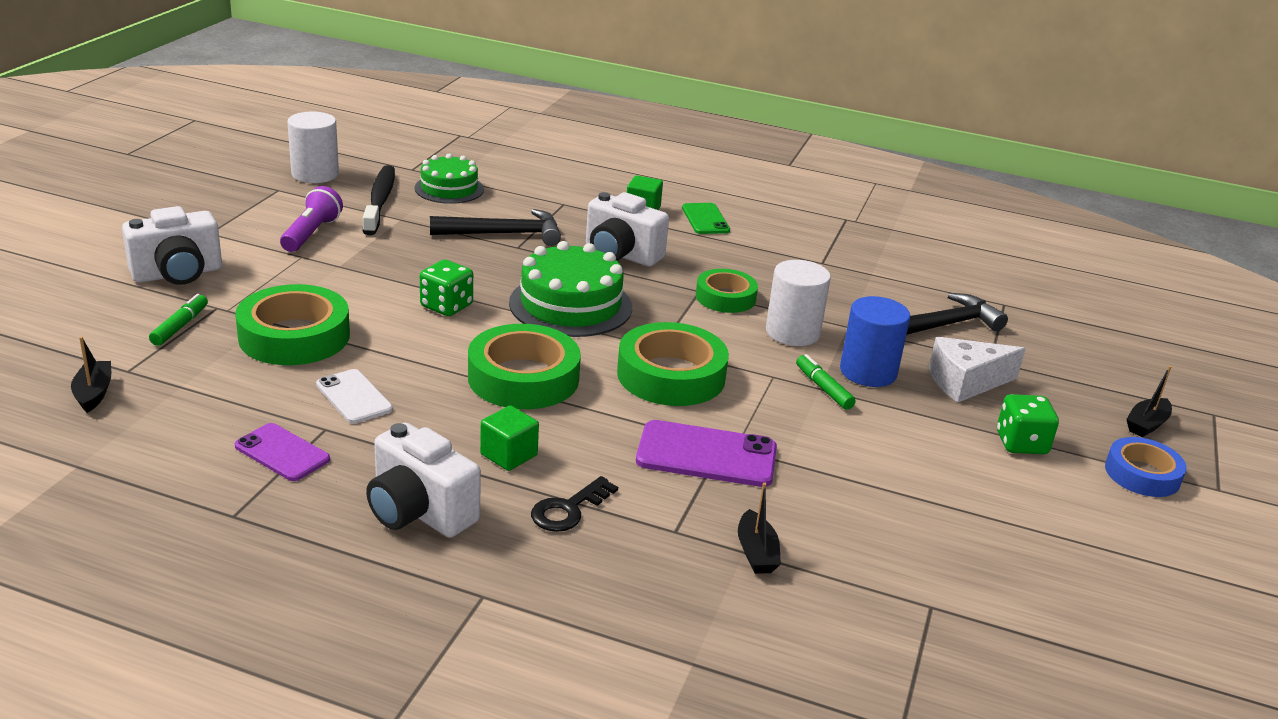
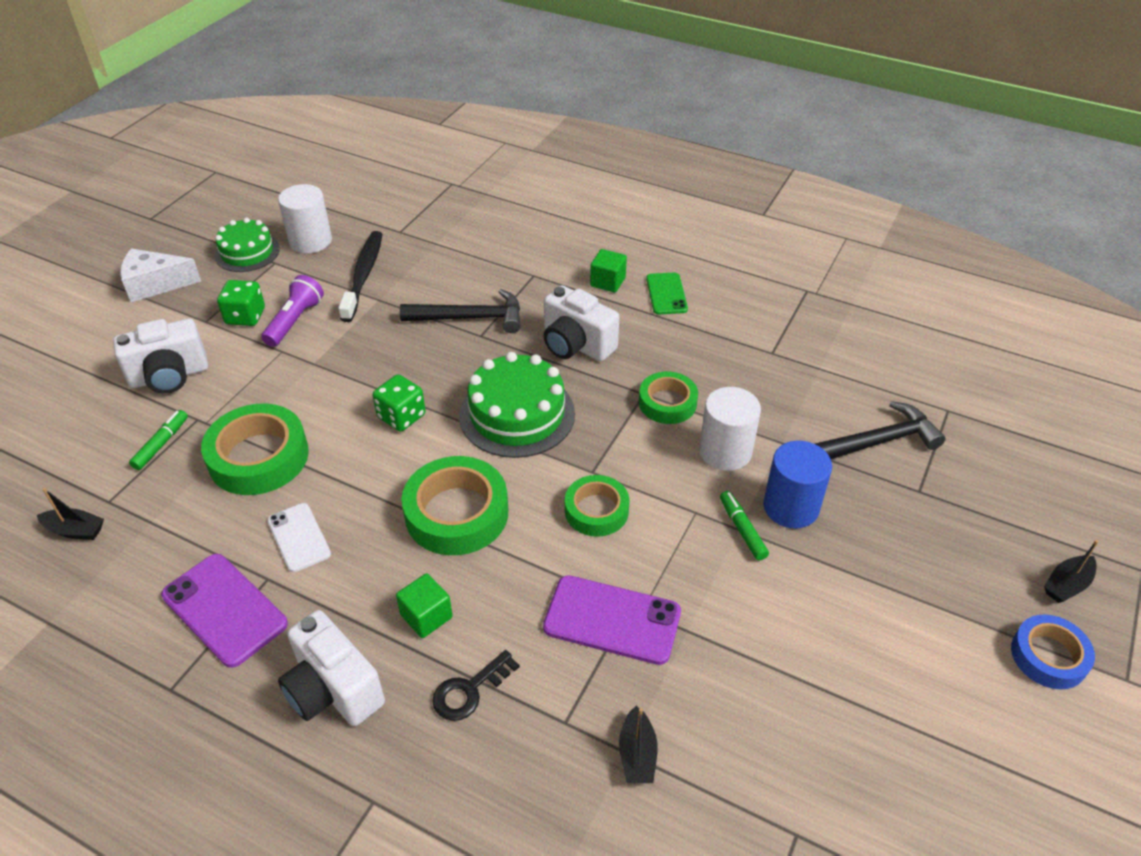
camera: 10 degrees right, 15 degrees up
(94, 393) = (75, 530): black boat -> black boat turned 105 degrees clockwise
(282, 453) = (224, 609): purple phone -> purple phone, size x1.55
(449, 189) = (429, 257): green cake -> green cake (247, 252)
(671, 375) = (596, 510): green tape -> green tape, size x0.62
(965, 382) = (887, 522): white cheese -> white cheese (155, 284)
(1021, 443) = (929, 609): green dice -> green dice (245, 316)

